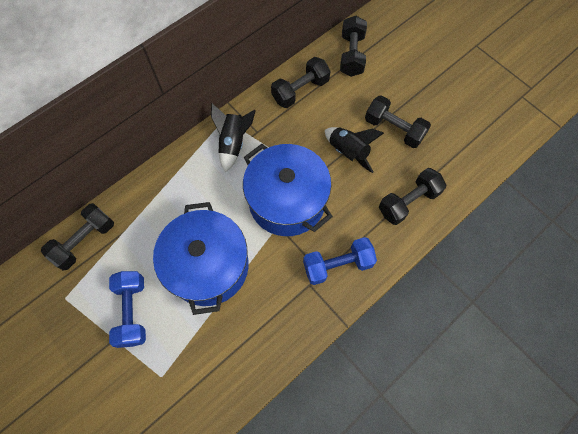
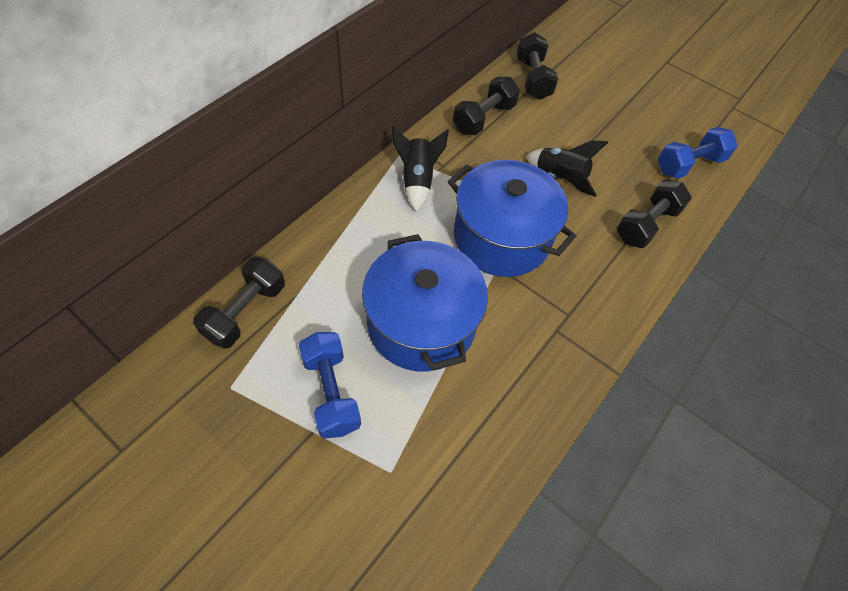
camera: 15 degrees left, 10 degrees down
(337, 265) = (585, 303): blue dumbbell -> blue dumbbell (689, 164)
(394, 129) = (604, 150): black dumbbell -> none

